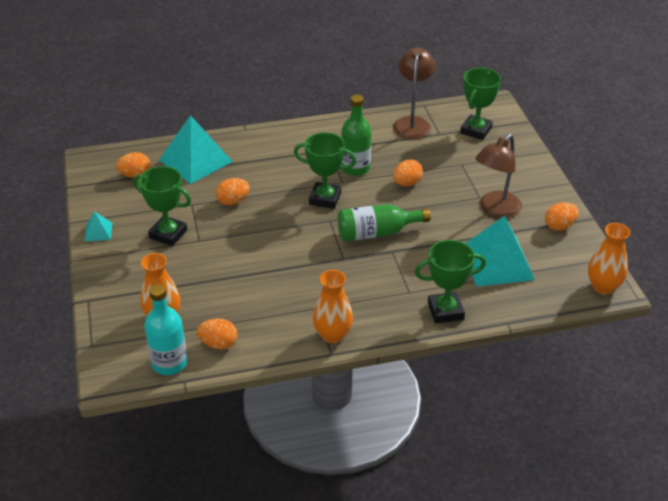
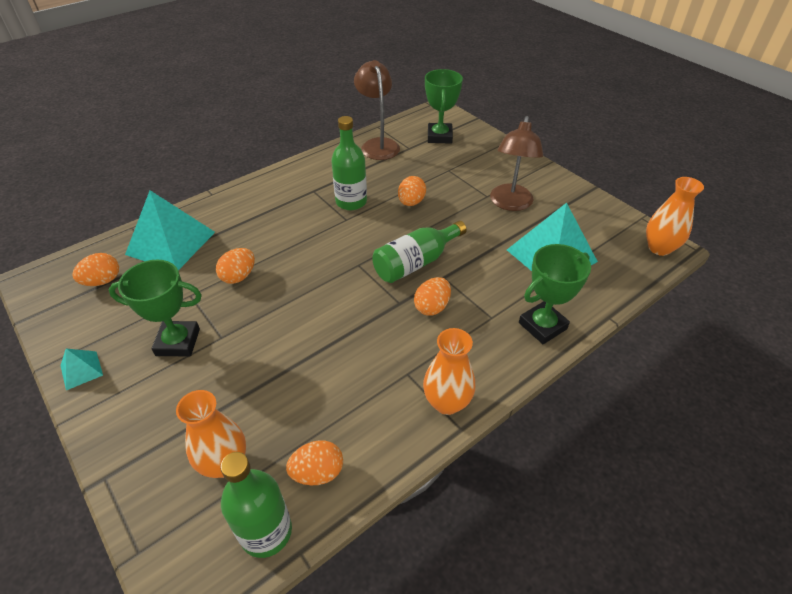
camera: 25 degrees left, 5 degrees up
(169, 363) = (266, 531): turquoise bottle -> green bottle
(325, 198) = (339, 242): green trophy -> none
(559, 226) = (576, 202): orange egg -> orange egg (432, 307)

